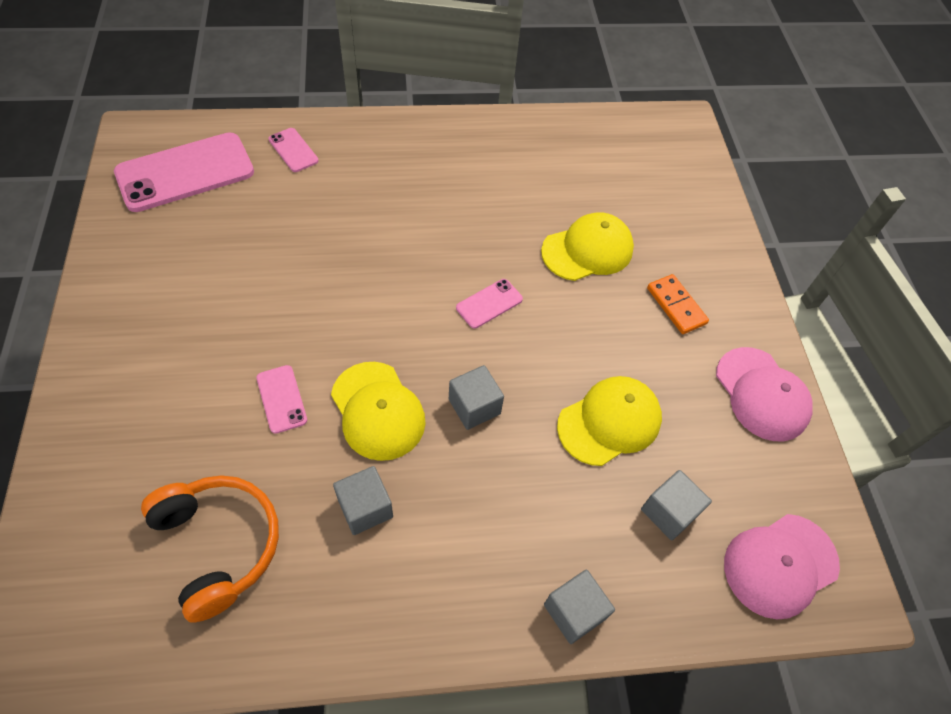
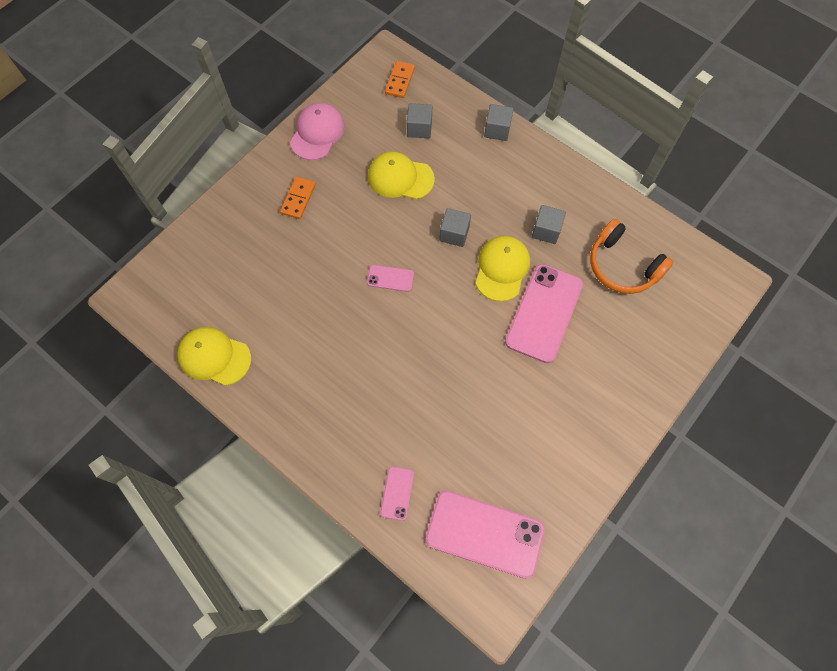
camera: 130 degrees left, 10 degrees up
(219, 545) = (622, 266): orange headphones -> orange headphones turned 60 degrees counterclockwise
(281, 399) = (544, 313): pink phone -> pink phone, size x2.15
(587, 250) = (302, 264): yellow cap -> yellow cap (214, 357)
(780, 565) = (400, 81): pink cap -> orange domino

